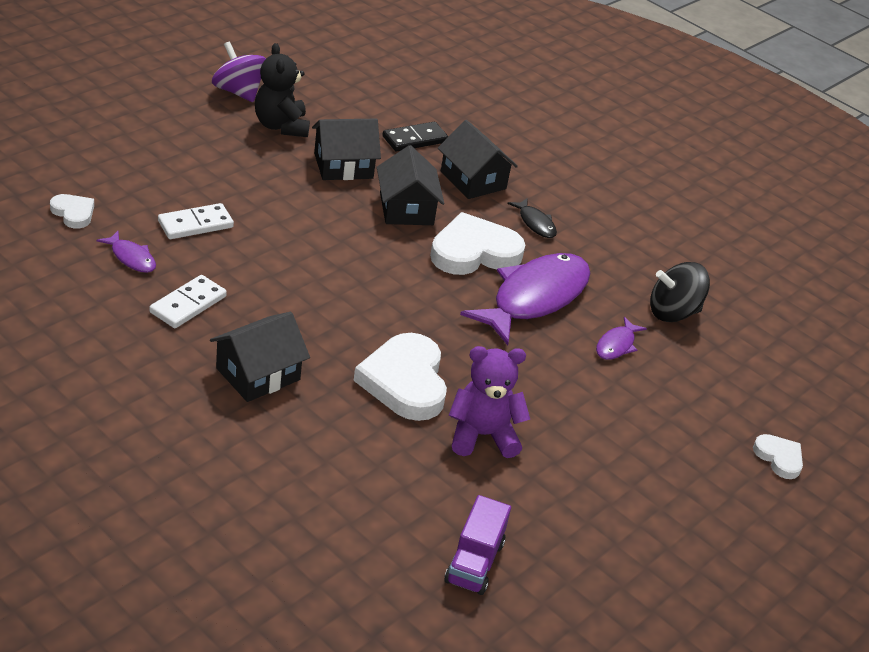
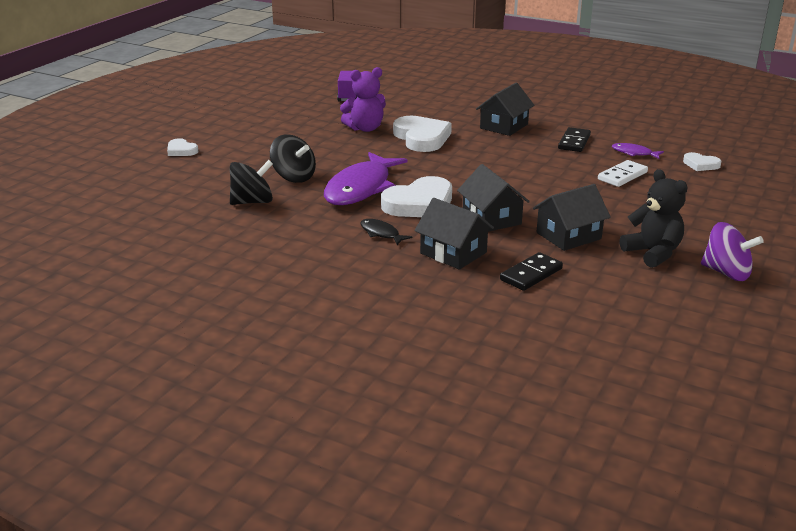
camera: 170 degrees right, 10 degrees down
(188, 304) = (574, 142): white domino -> black domino
(616, 345) = (293, 177): purple fish -> black spinning top

